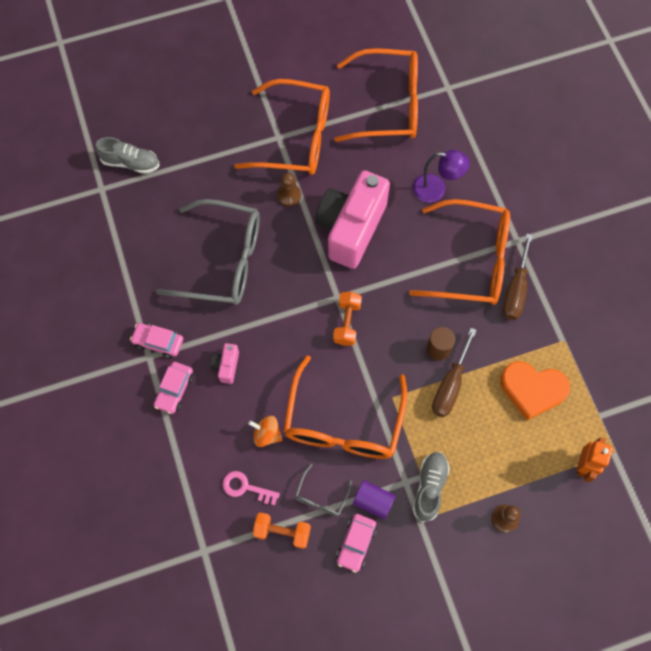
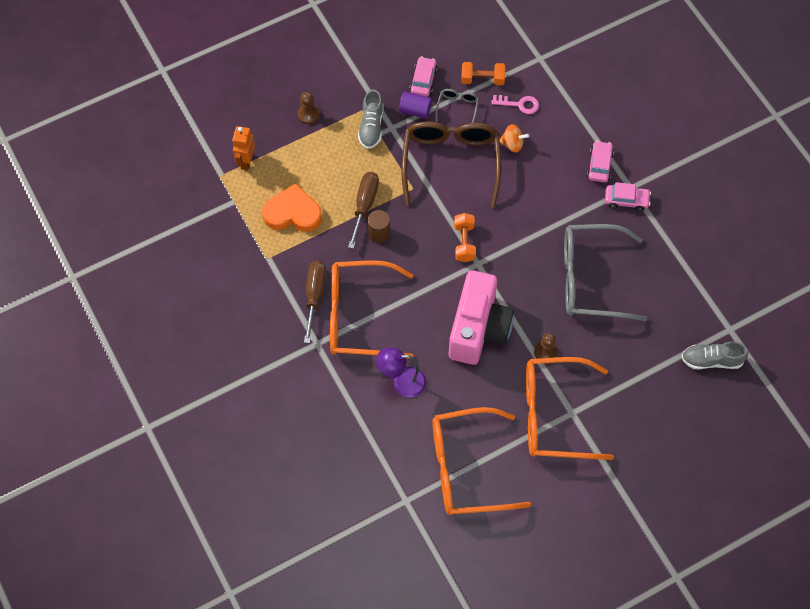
camera: 170 degrees right, 5 degrees down
(226, 366) = (561, 190): pink camera -> none
(343, 423) = (451, 162): orange glasses -> brown glasses

